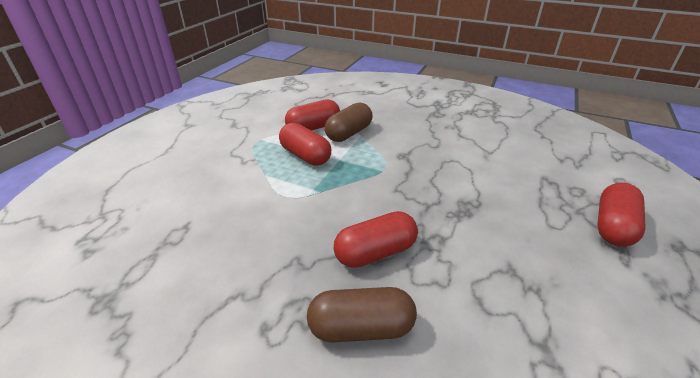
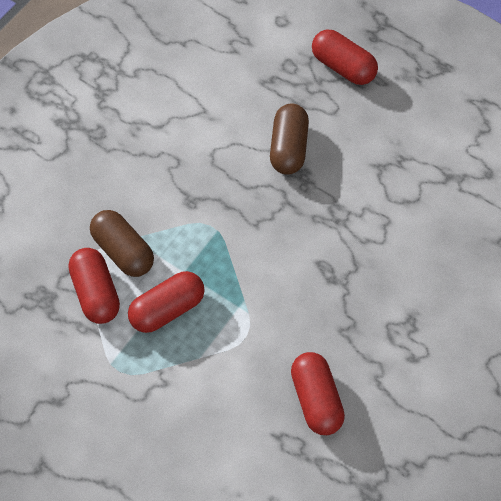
camera: 80 degrees left, 25 degrees up
(361, 328) = (421, 289): brown capsule -> brown capsule (288, 148)
(375, 252) = (345, 263): red capsule -> red capsule (316, 399)

